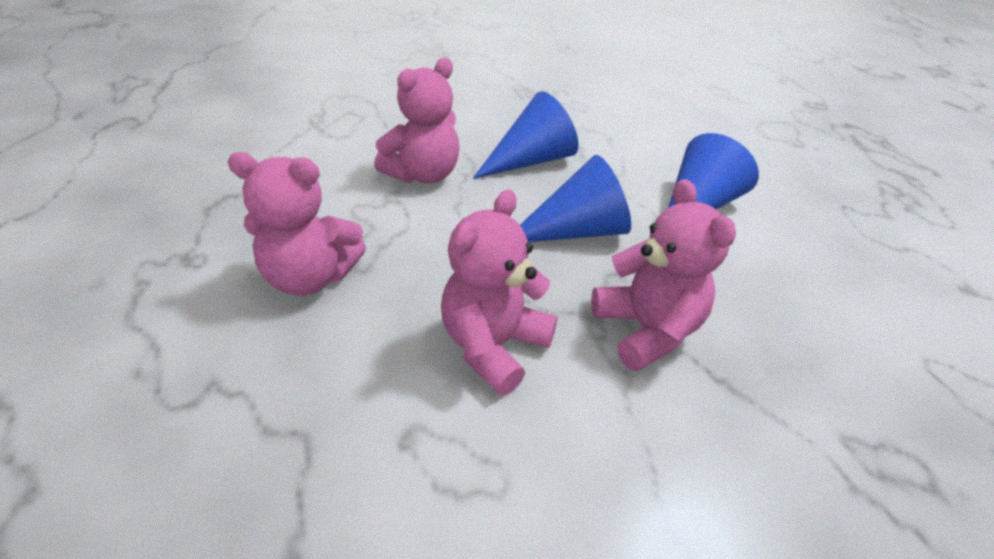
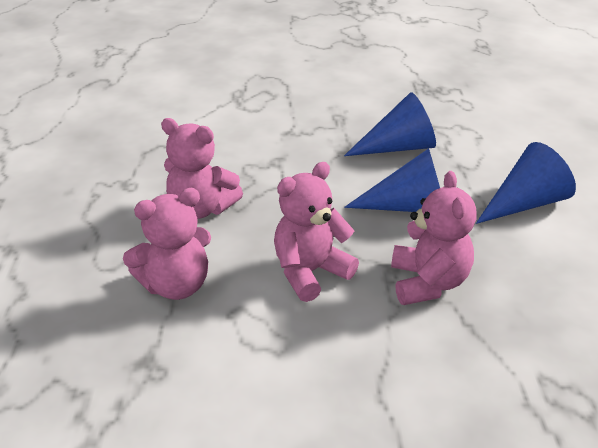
camera: 20 degrees right, 5 degrees down
(423, 175) = (305, 148): pink teddy bear -> pink teddy bear (176, 285)

